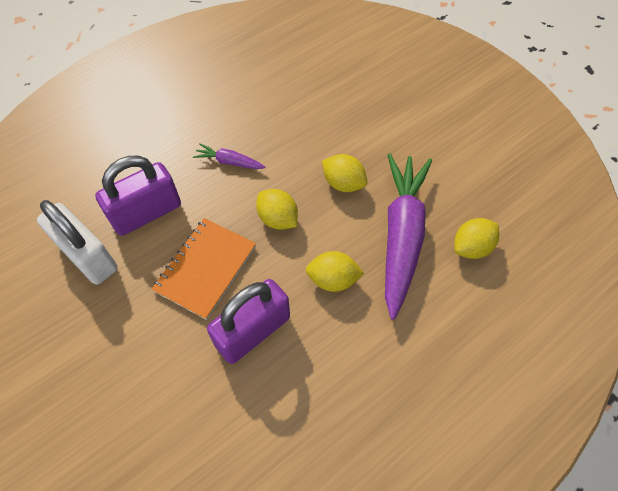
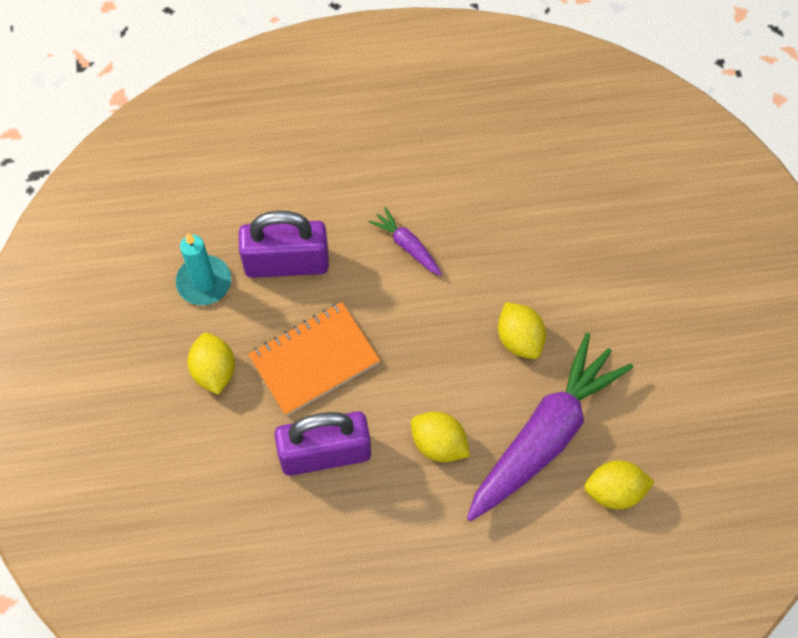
camera: 30 degrees right, 5 degrees up
(88, 256) = (204, 282): white padlock -> turquoise candle
(278, 219) = (421, 343): yellow lemon -> yellow lemon (214, 371)

